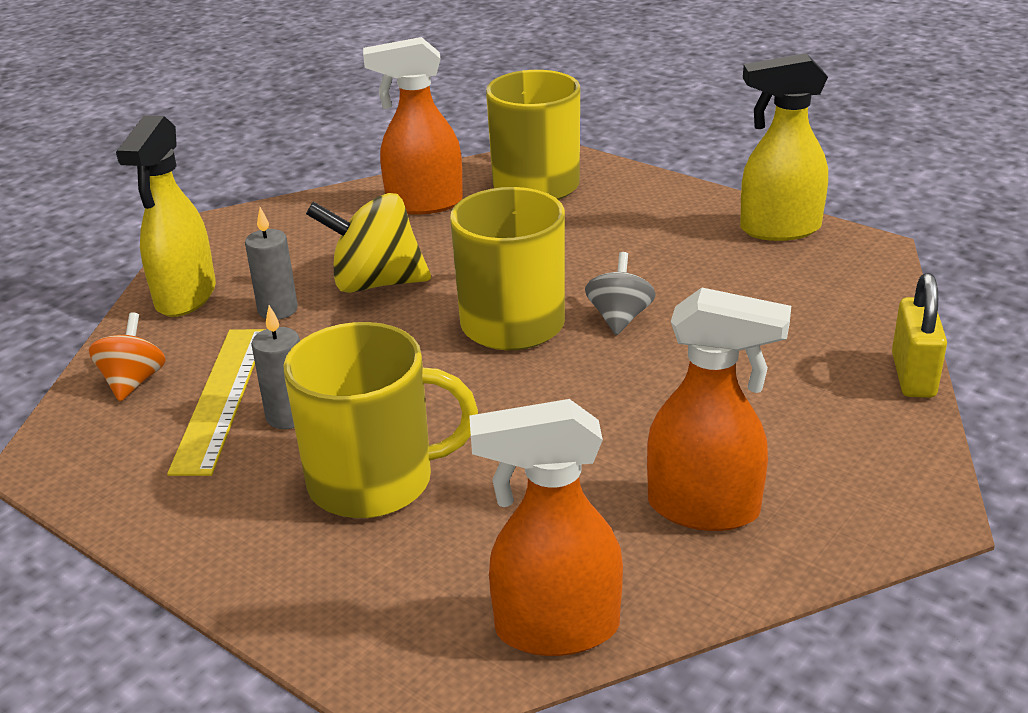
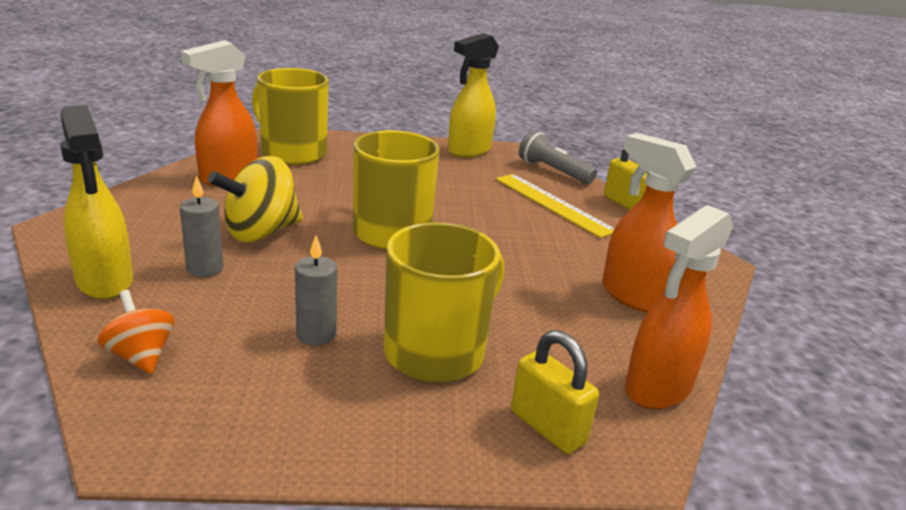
camera: 45 degrees left, 5 degrees down
(221, 398) = (241, 341): yellow ruler -> yellow ruler (552, 204)
(373, 607) = (547, 427): none -> yellow padlock
(619, 318) = (450, 213): grey spinning top -> none
(705, 509) = (632, 296): orange spray bottle -> orange spray bottle turned 105 degrees counterclockwise
(869, 292) = (553, 171): none -> grey flashlight

